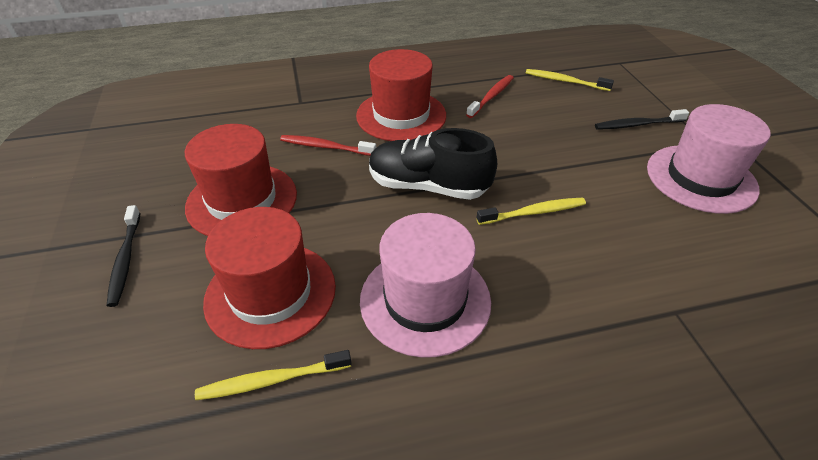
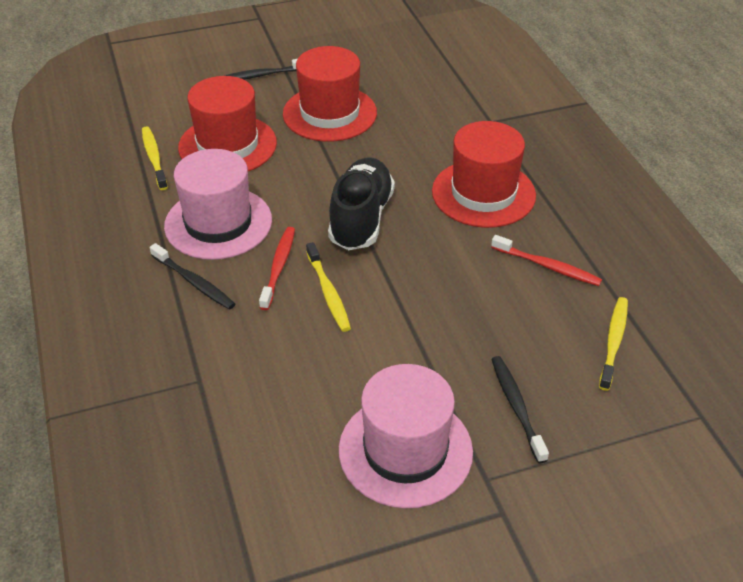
camera: 85 degrees right, 0 degrees up
(326, 147) = (414, 148): red toothbrush -> red toothbrush (278, 267)
(529, 321) = (194, 282): none -> black toothbrush

